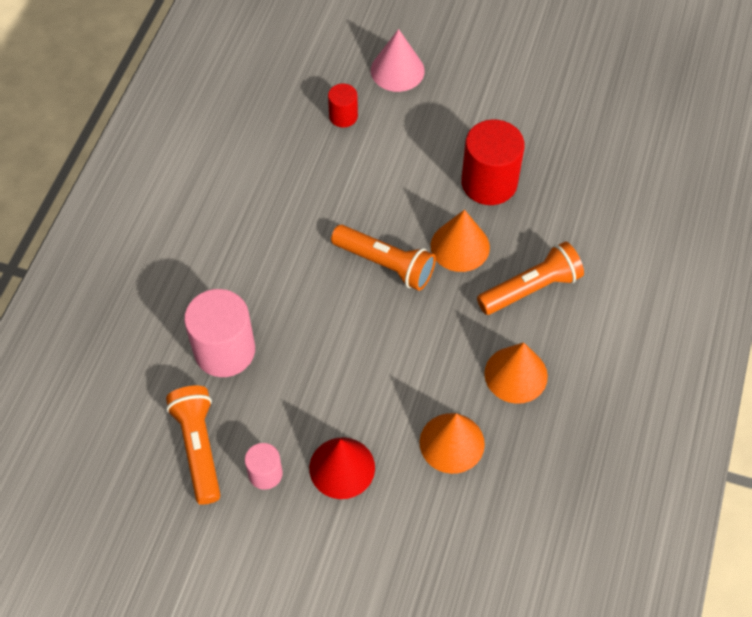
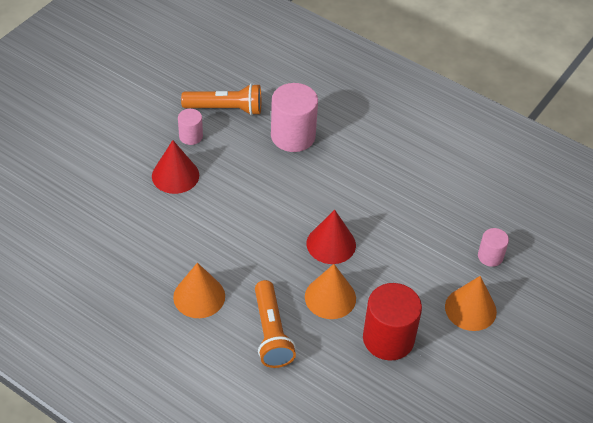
camera: 105 degrees right, 10 degrees down
(343, 116) = (490, 256): red cylinder -> pink cylinder
(385, 264) = (331, 244): orange flashlight -> red cone
(397, 70) = (535, 309): pink cone -> none
(452, 443) = (163, 240): orange cone -> orange cone (470, 309)

